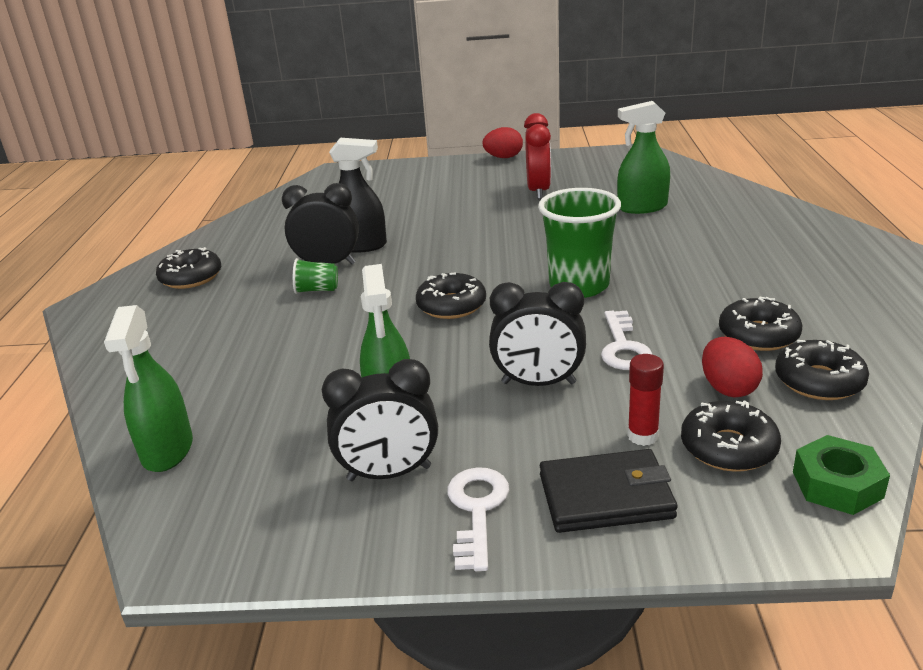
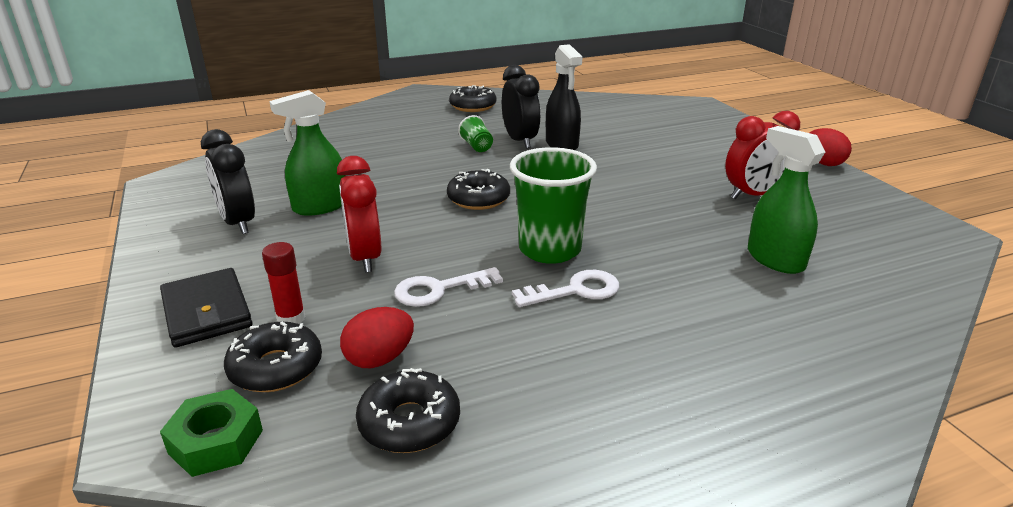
camera: 65 degrees right, 0 degrees up
(167, 450) = (262, 154): green spray bottle -> none
(477, 510) = (195, 261): white key -> white key (575, 291)
(538, 383) = (365, 257): black clock -> red clock
(758, 335) = (497, 371): black donut -> none

